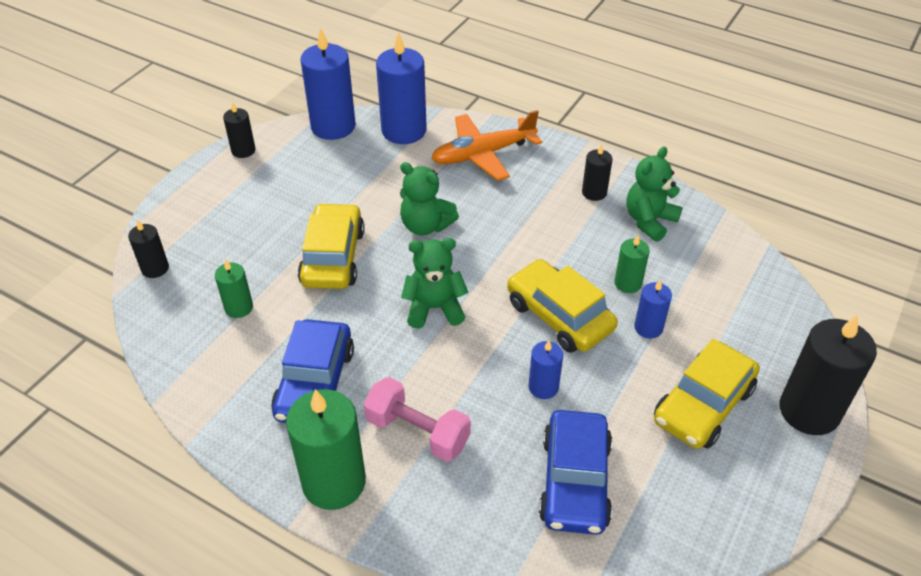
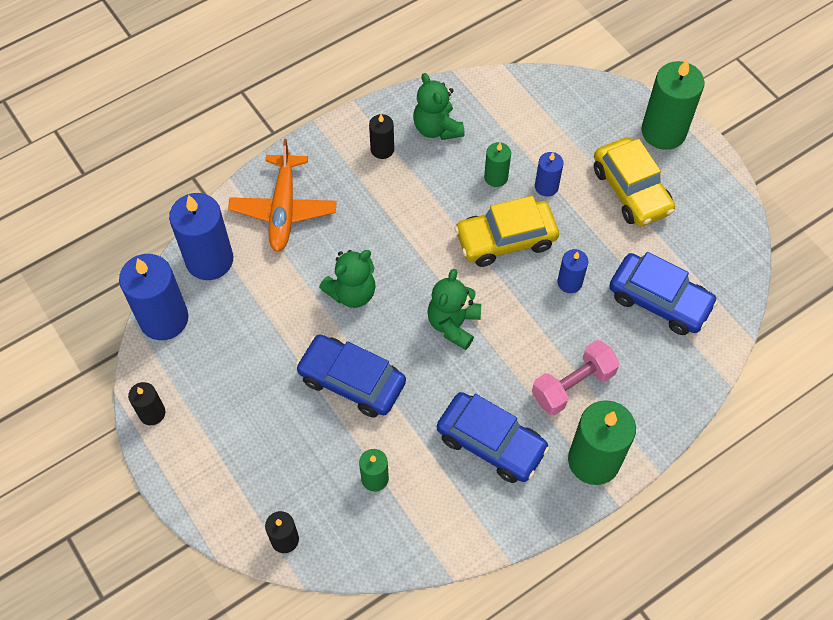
camera: 65 degrees left, 15 degrees up
(333, 257) = (351, 381): yellow car -> blue car
(809, 411) = (663, 132): black candle -> green candle

